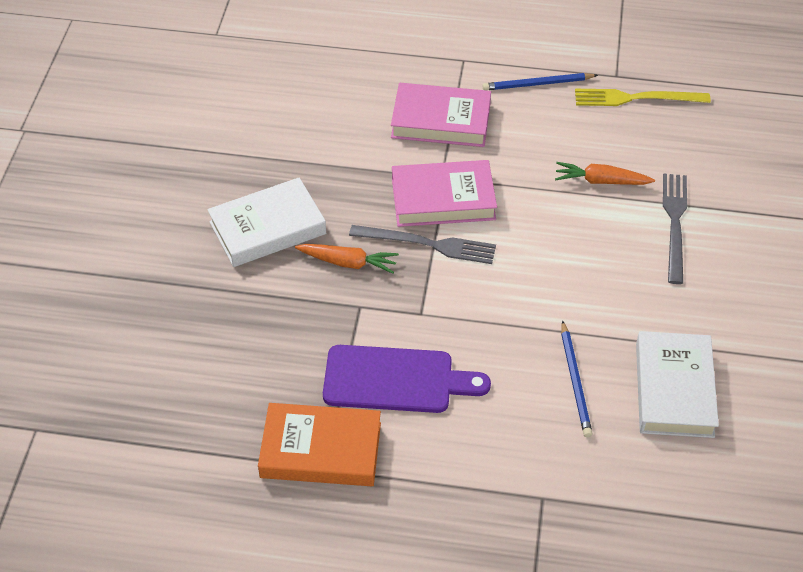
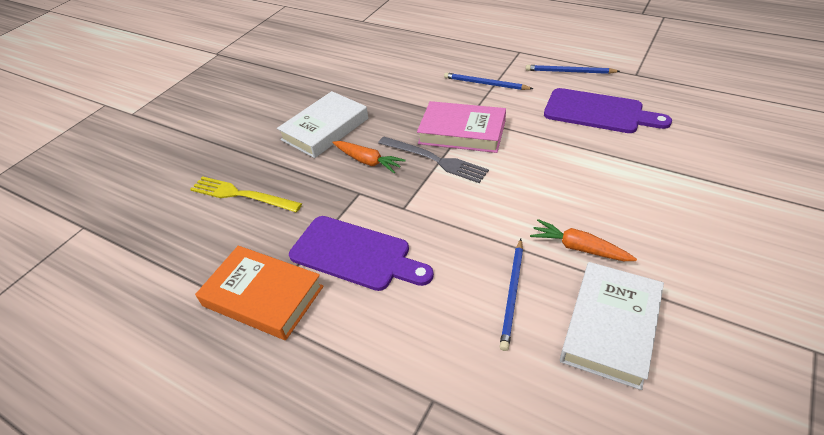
camera: 25 degrees right, 5 degrees down
(267, 228) = (325, 129): white book -> white book turned 45 degrees counterclockwise
(441, 120) = (485, 84): pink book -> blue pencil
(590, 140) = (598, 112): none -> purple cutting board
(601, 181) = (597, 140): orange carrot -> orange carrot (578, 248)
(636, 98) = (648, 90): yellow fork -> yellow fork (241, 195)
(674, 223) = (655, 182): grey fork -> none

